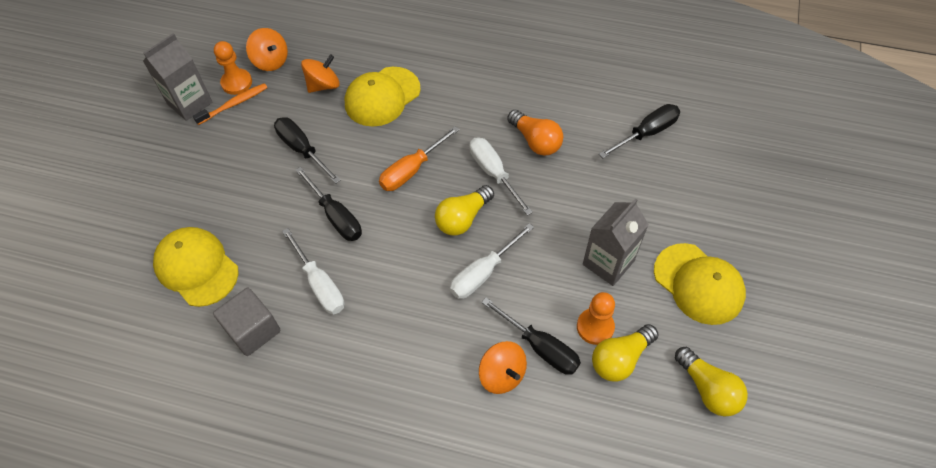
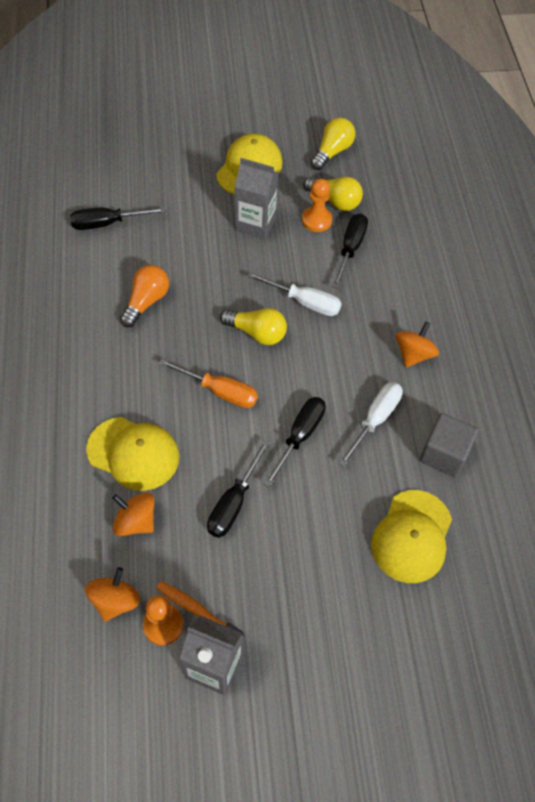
camera: 115 degrees left, 0 degrees up
(493, 173) = (197, 324): white screwdriver -> none
(502, 374) = (385, 266): orange spinning top -> orange spinning top (413, 354)
(646, 133) = (107, 223): black screwdriver -> black screwdriver turned 45 degrees counterclockwise

